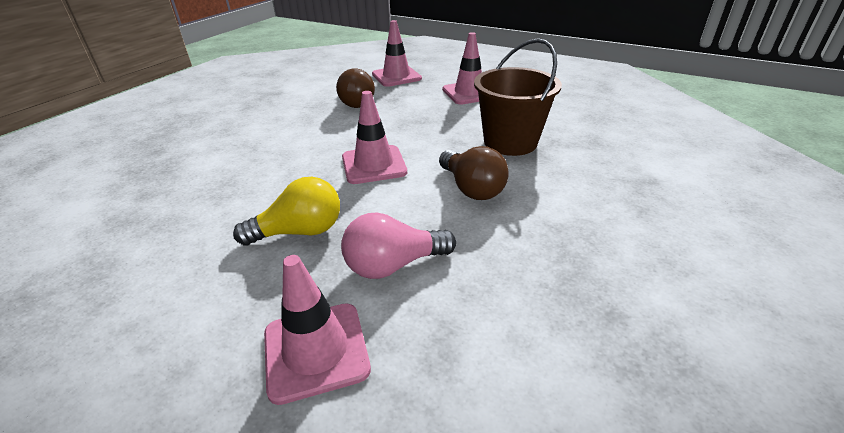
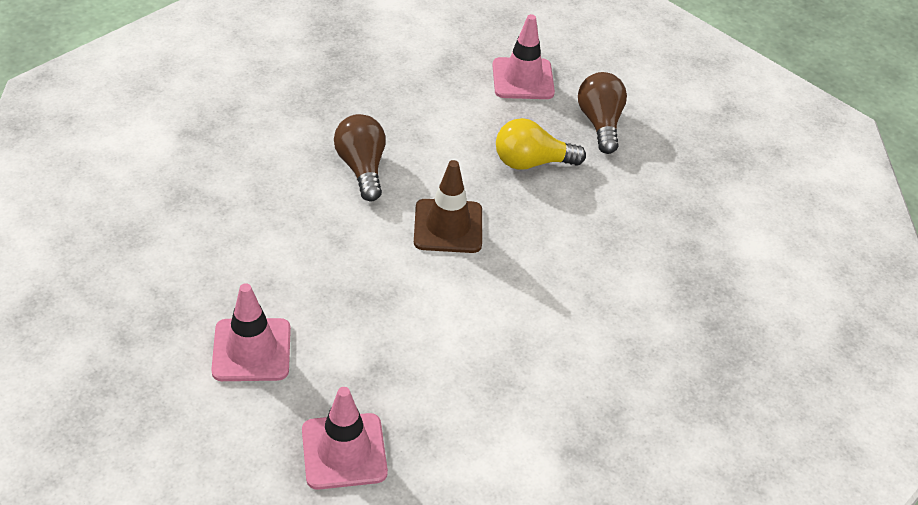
camera: 170 degrees left, 10 degrees up
(355, 102) = (440, 375): brown light bulb -> brown light bulb (600, 123)
(374, 165) = (448, 226): pink traffic cone -> brown traffic cone
(393, 265) = (461, 116): pink light bulb -> none
(510, 142) = (276, 221): brown bucket -> none

